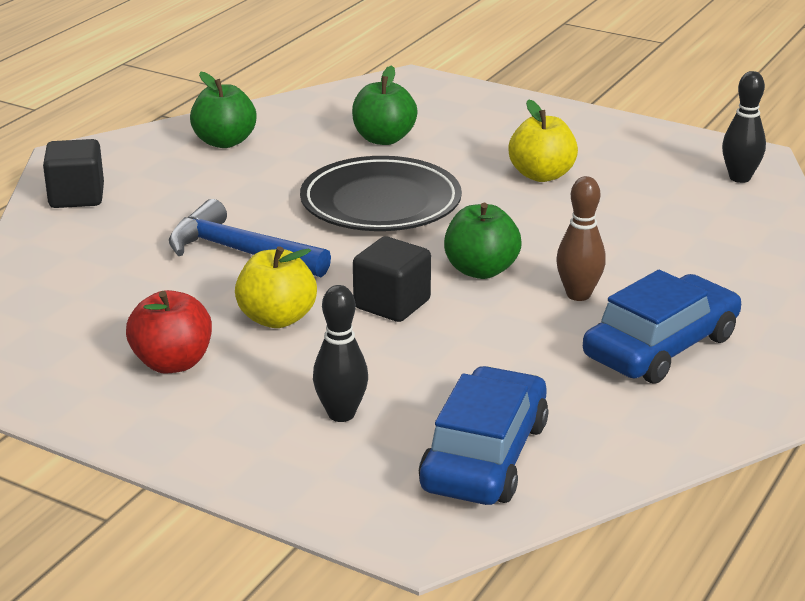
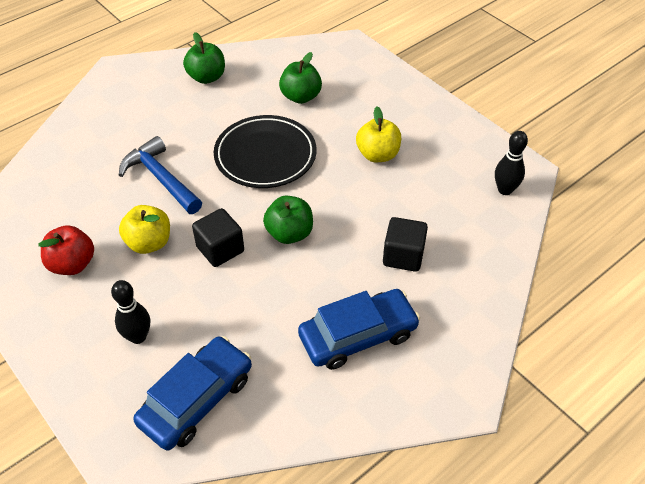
camera: 20 degrees right, 20 degrees up
(77, 197) = (99, 106): black cube -> black cube (403, 256)
(578, 295) = (335, 273): brown bowling pin -> none

